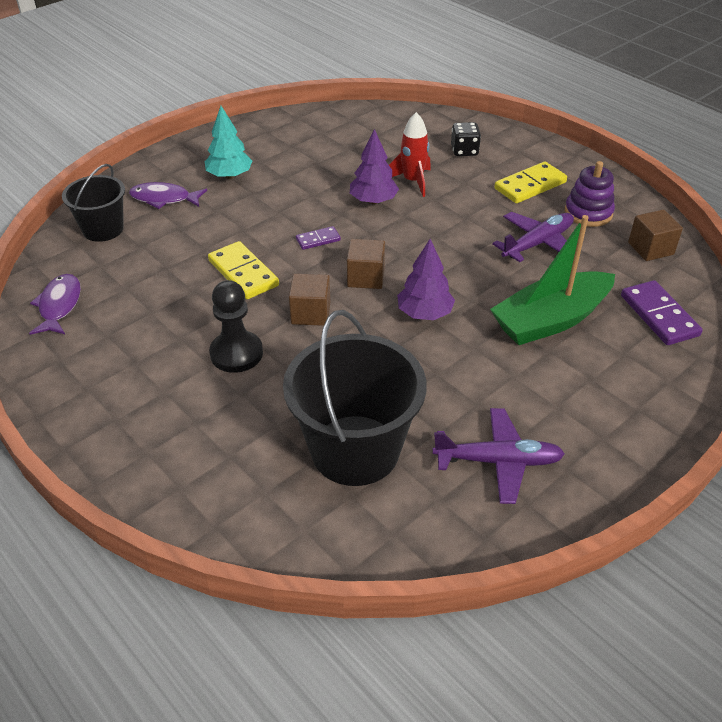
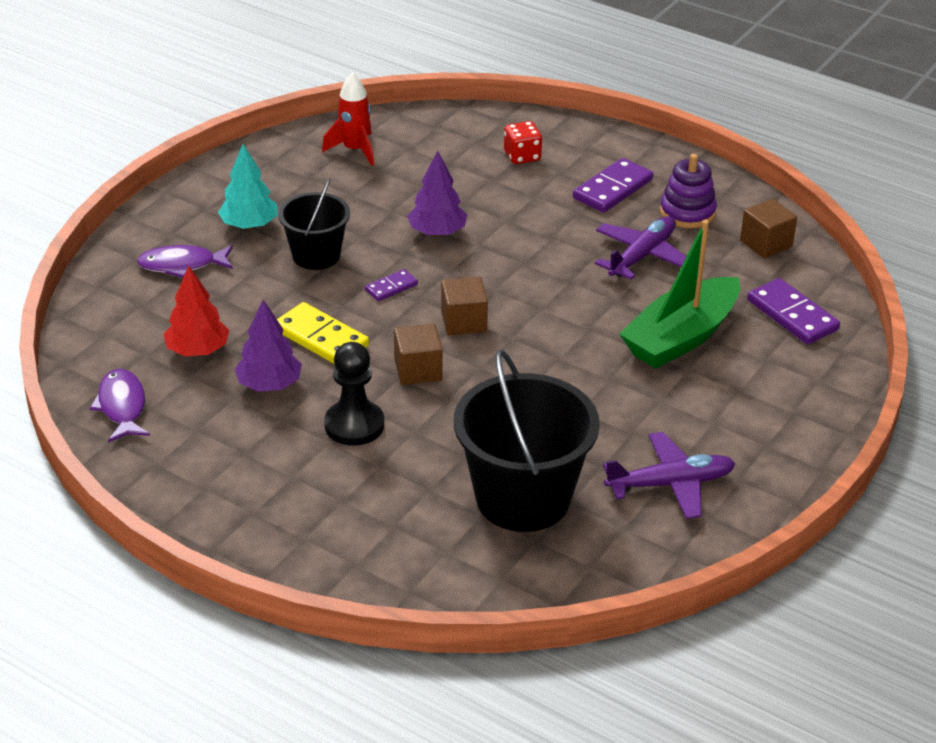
camera: 15 degrees left, 5 degrees down
(103, 229) = (125, 312): black bucket -> black bucket (316, 255)
(142, 268) = (198, 350): none -> red tree
(412, 181) = (474, 202): red rocket -> red rocket (355, 150)
(424, 313) = (544, 351): purple tree -> purple tree (269, 385)
(464, 151) = (522, 156): black dice -> red dice
(530, 186) = (613, 189): yellow domino -> purple domino

